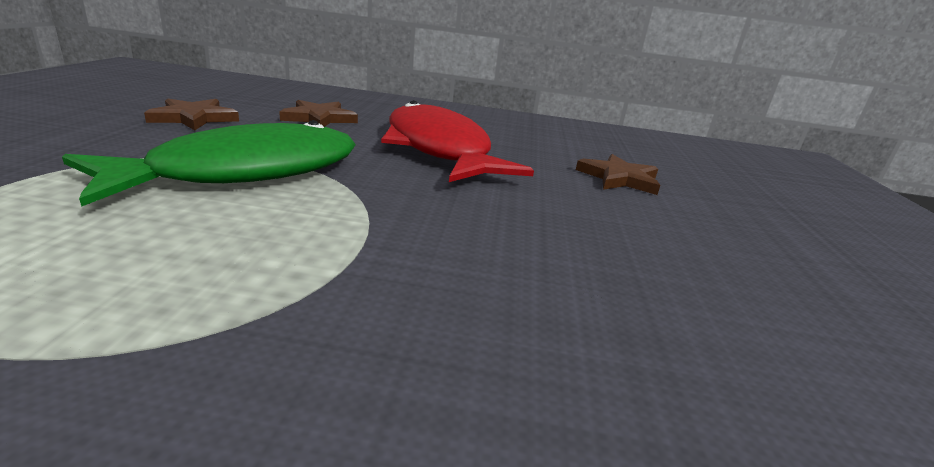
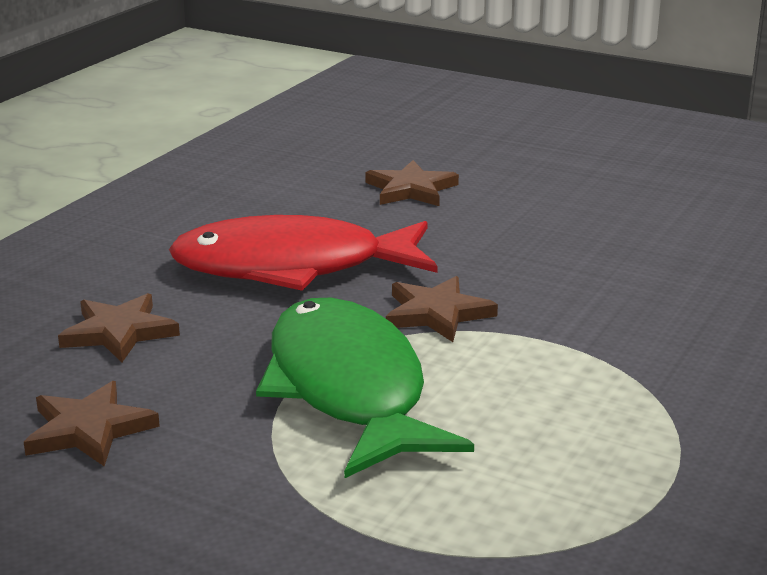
camera: 65 degrees left, 0 degrees up
(392, 196) = (437, 313): none -> brown star

